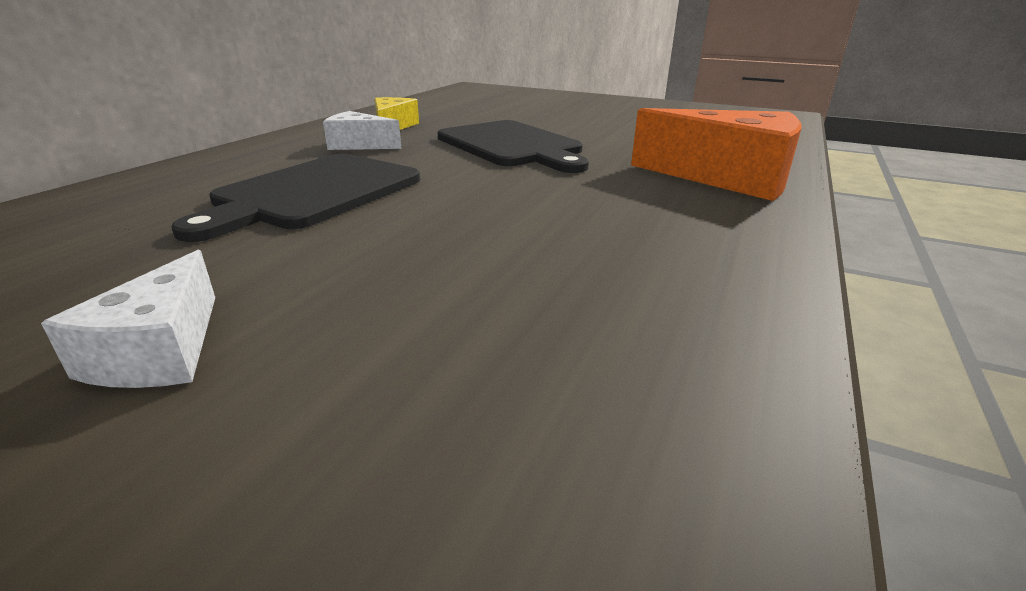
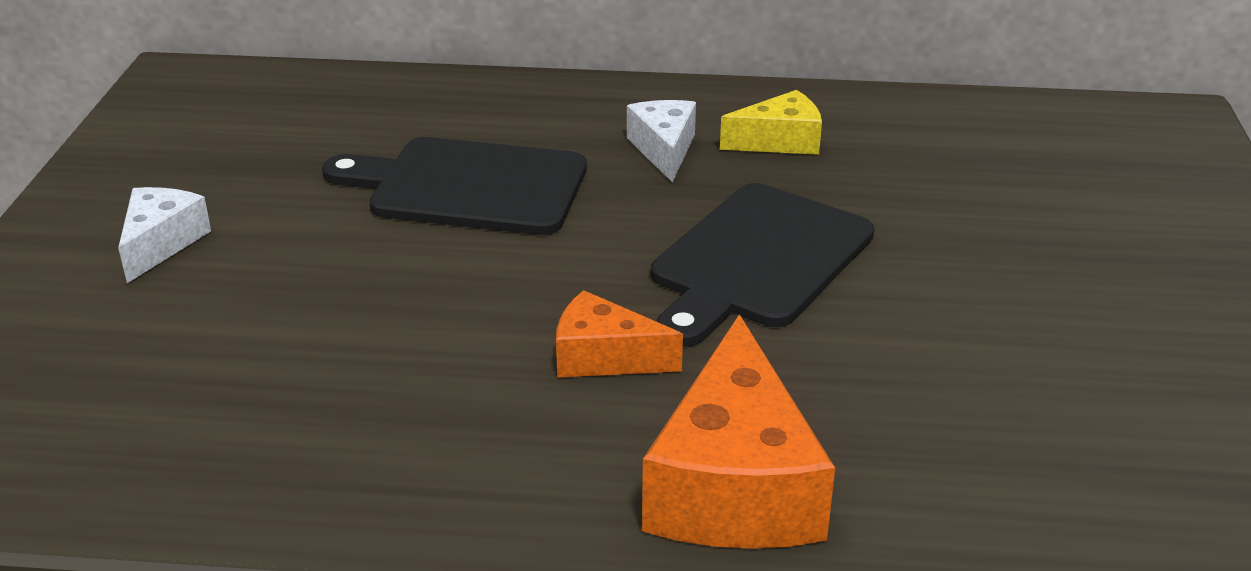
camera: 70 degrees right, 5 degrees up
(160, 350) = (161, 243): white cheese -> white cheese turned 120 degrees clockwise
(586, 186) = (604, 357): none -> orange cheese

